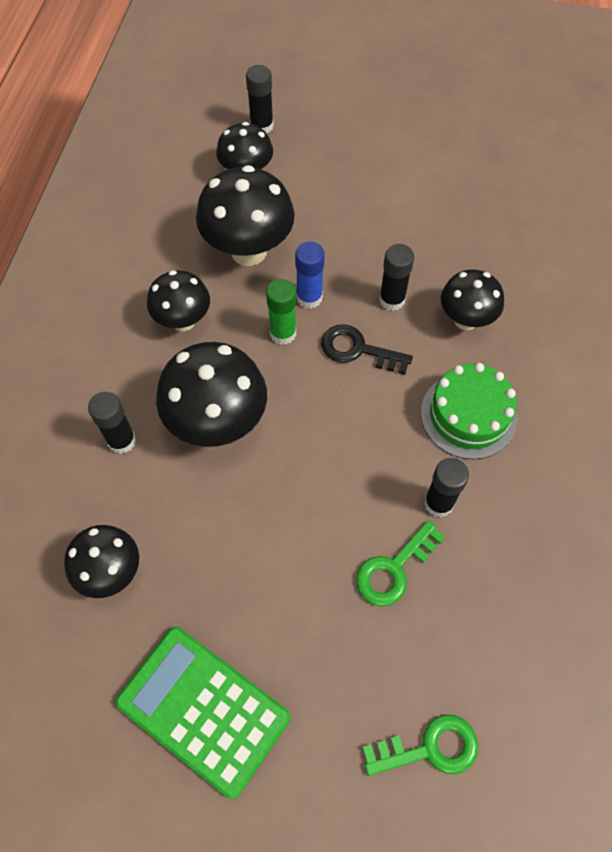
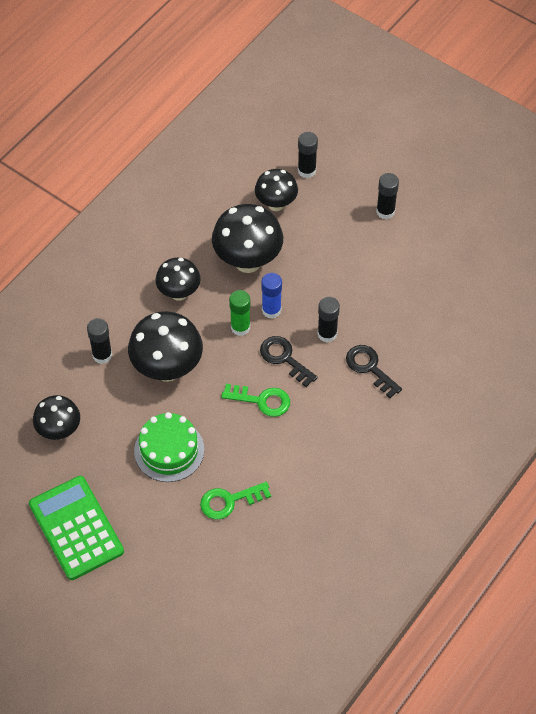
camera: 25 degrees right, 5 degrees down
(430, 748) = (194, 604): green key -> green key (262, 400)
(438, 503) = (280, 475): black glue stick -> black glue stick (385, 211)
(465, 320) = (369, 368): black mushroom -> black key
(468, 415) = (333, 430): green cake -> green cake (169, 450)

